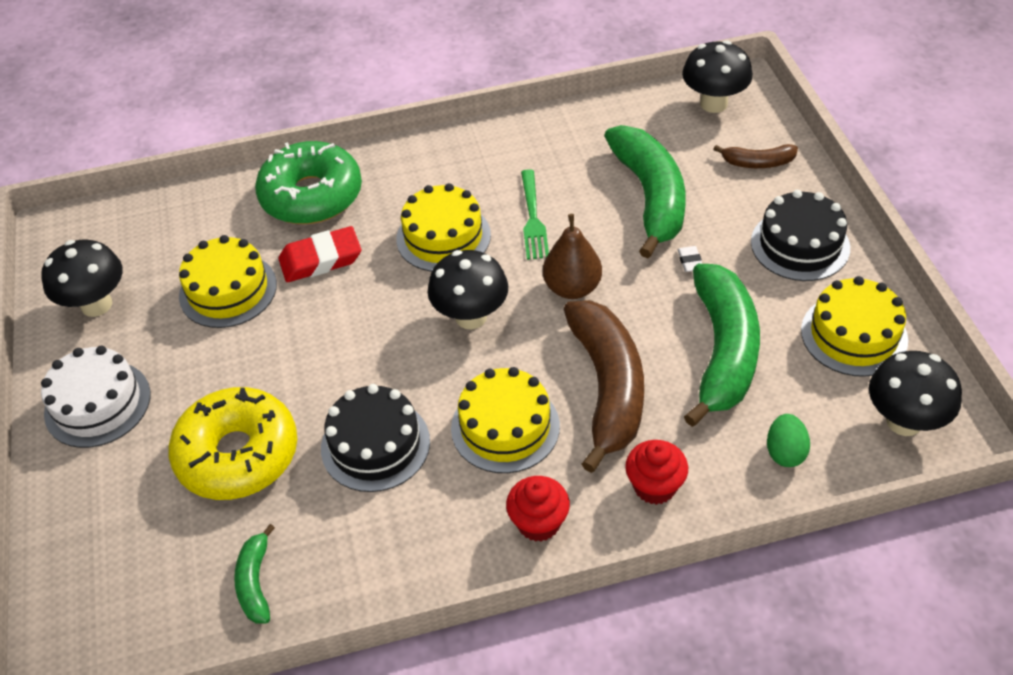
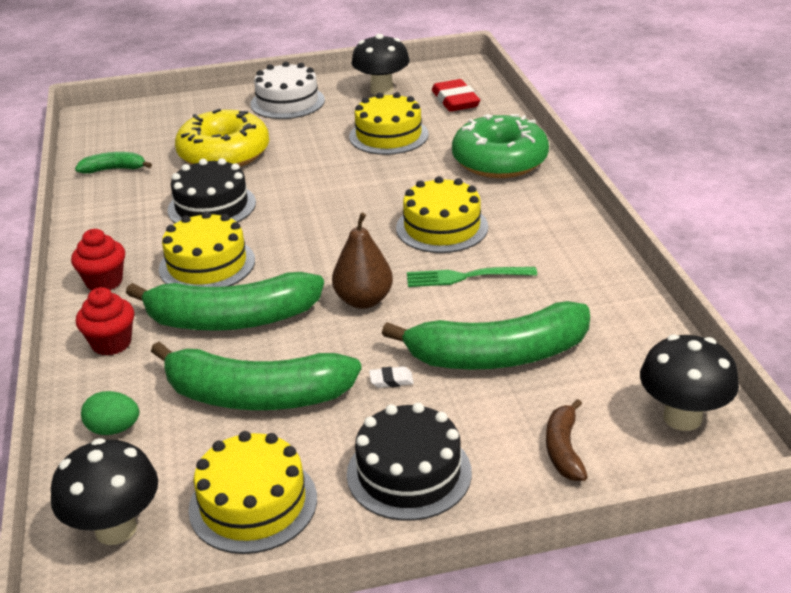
camera: 90 degrees right, 15 degrees down
(321, 259) = (418, 170): red eraser -> red eraser (455, 101)
(471, 317) = (337, 245): black mushroom -> none
(608, 388) = (231, 319): brown banana -> green banana

